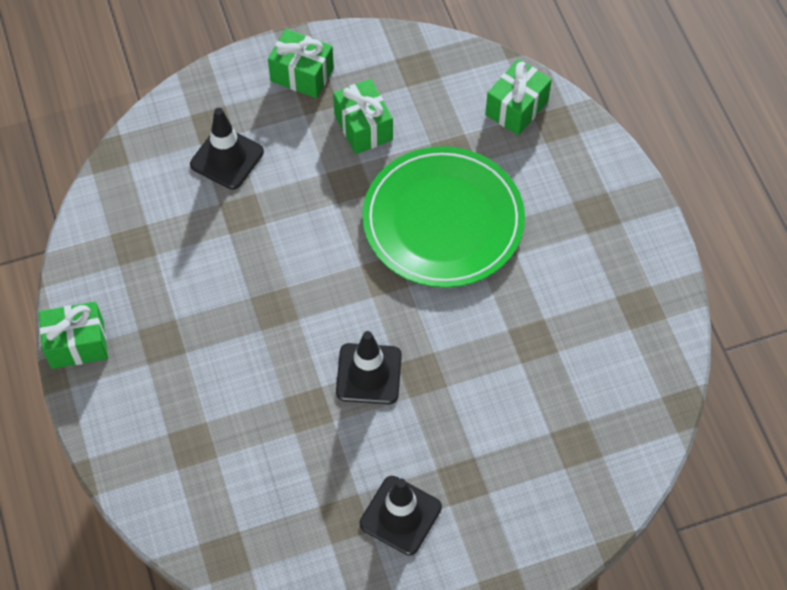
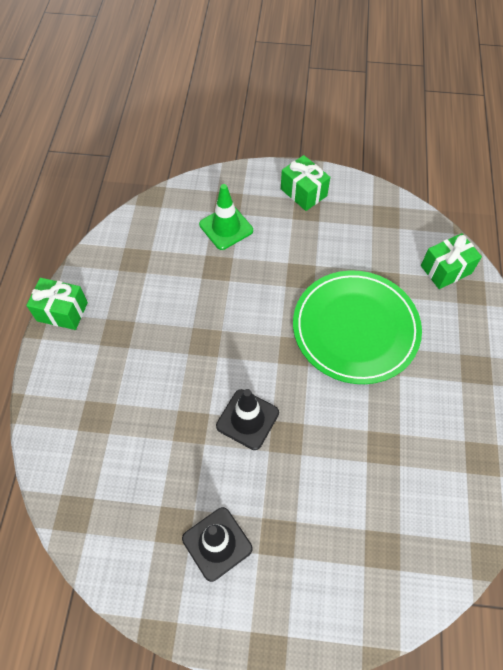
camera: 25 degrees right, 0 degrees up
(227, 158) = (226, 227): black traffic cone -> green traffic cone
(363, 127) = (328, 242): green gift -> none

